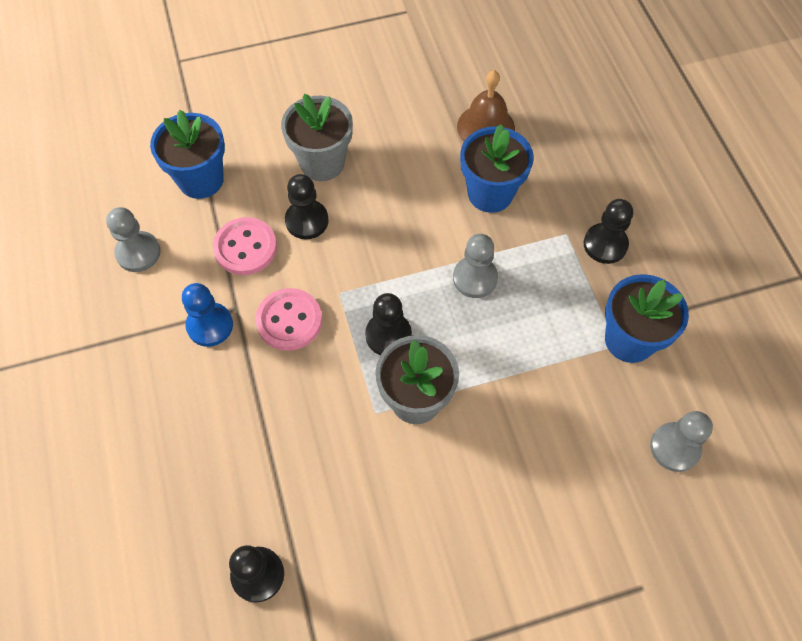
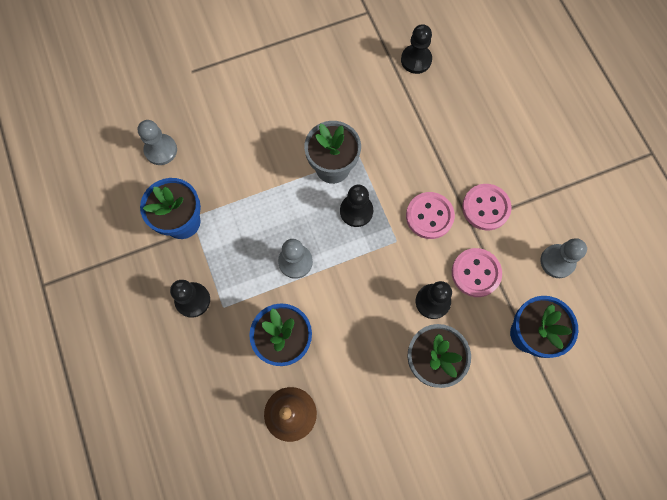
camera: 175 degrees right, 10 degrees up
(210, 325) = (486, 208): blue pawn -> pink button

